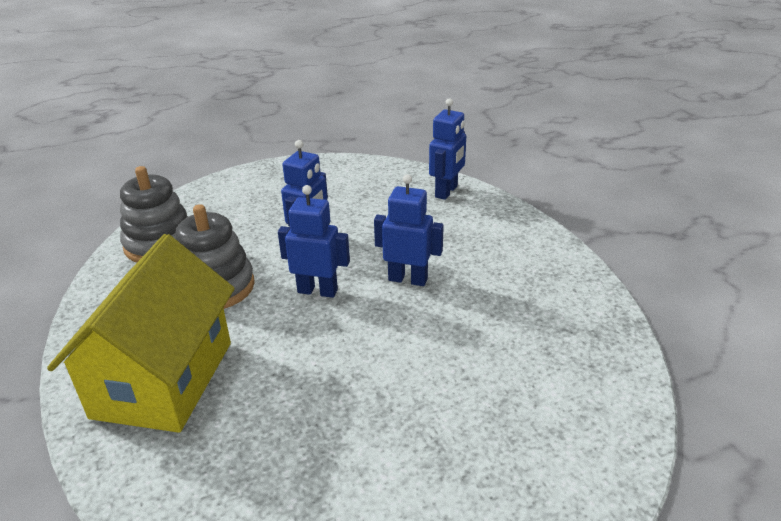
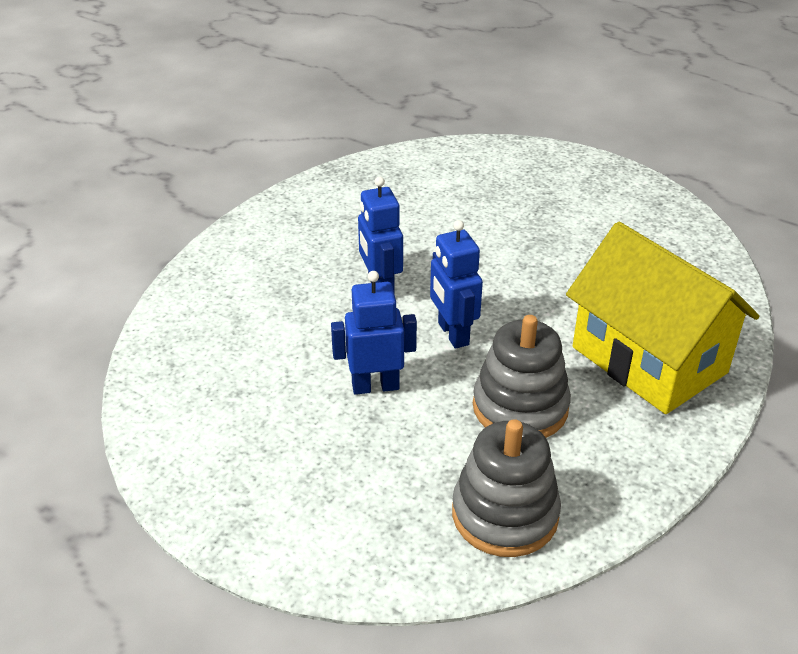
camera: 125 degrees left, 5 degrees up
(163, 379) = (649, 360): yellow house -> yellow house turned 75 degrees clockwise
(446, 192) = (183, 327): blue robot -> none

